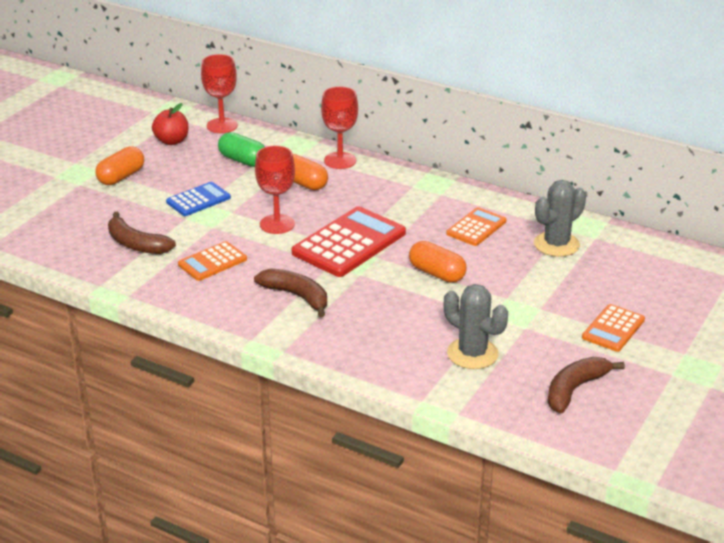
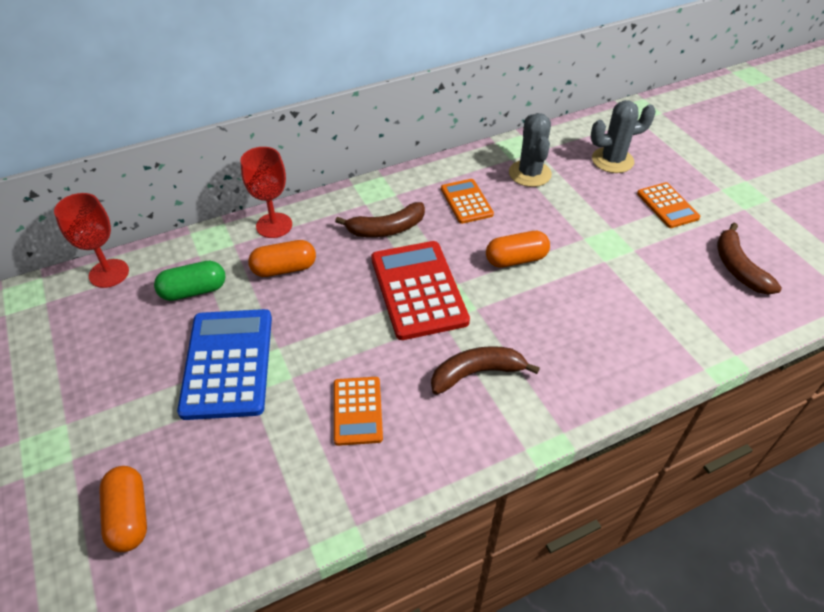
camera: 55 degrees left, 15 degrees up
(121, 177) = (104, 409): orange capsule -> orange capsule (129, 516)
(136, 244) = (258, 464): brown banana -> brown banana (386, 229)
(172, 141) = (86, 327): red apple -> none
(198, 200) = (228, 363): blue calculator -> blue calculator, size x1.78
(277, 224) = (337, 324): red goblet -> none
(472, 354) = (652, 300): grey cactus -> grey cactus (612, 160)

